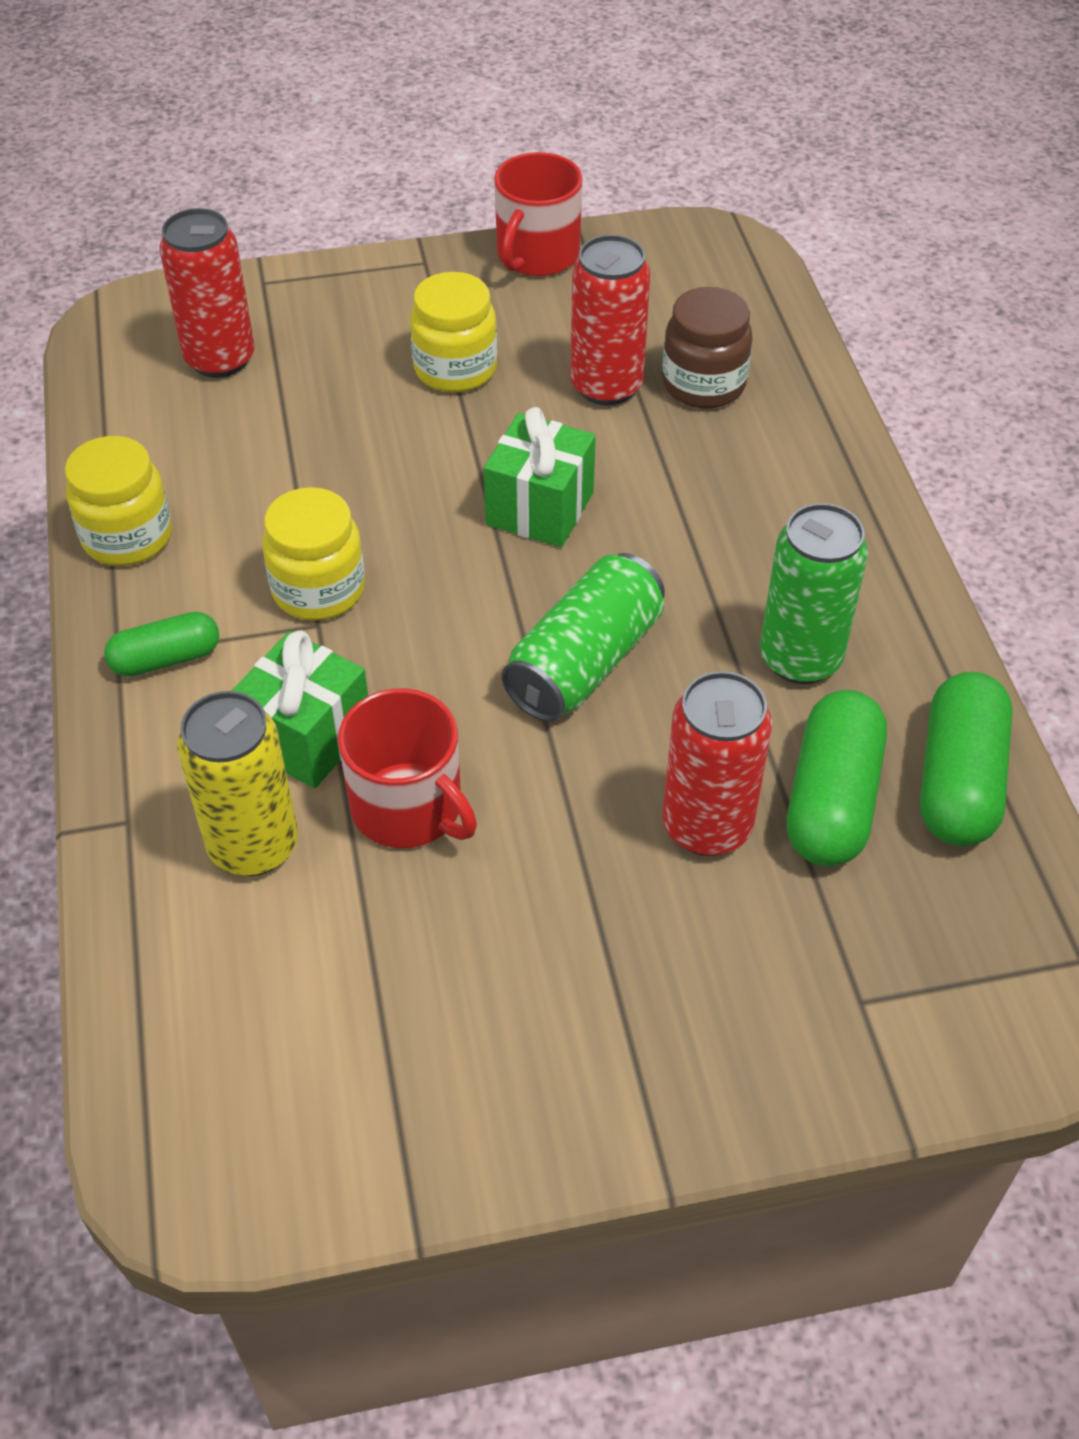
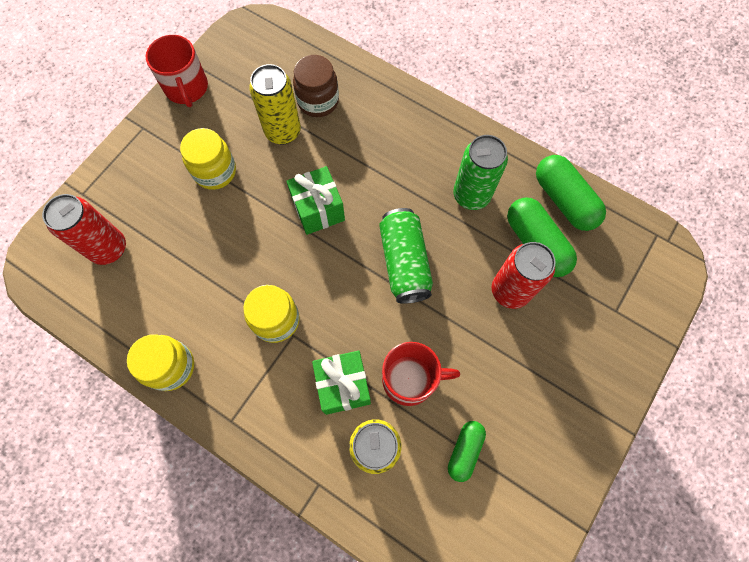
camera: 45 degrees left, 20 degrees up
(166, 658) = (252, 405): green capsule -> green capsule (464, 451)
(606, 386) = (283, 131): red can -> yellow can

